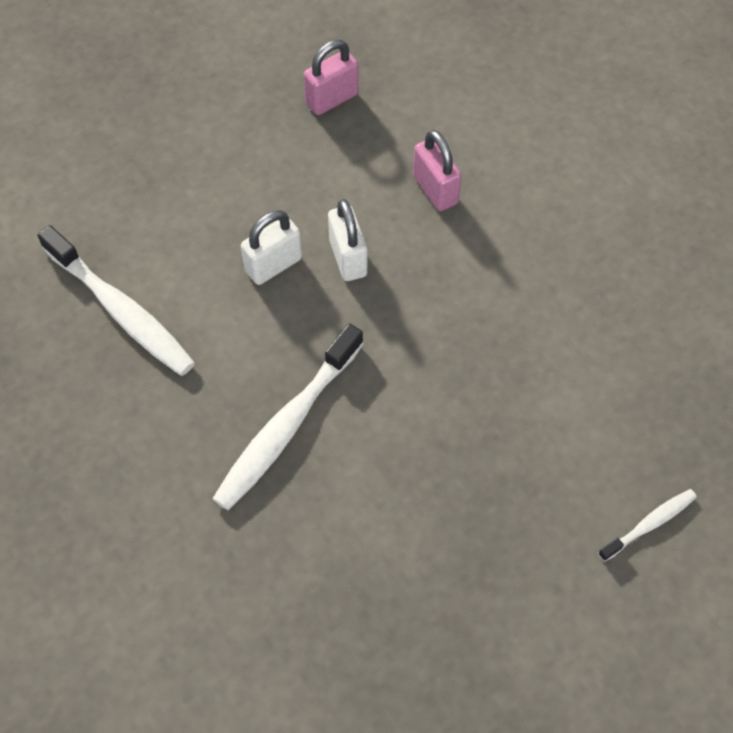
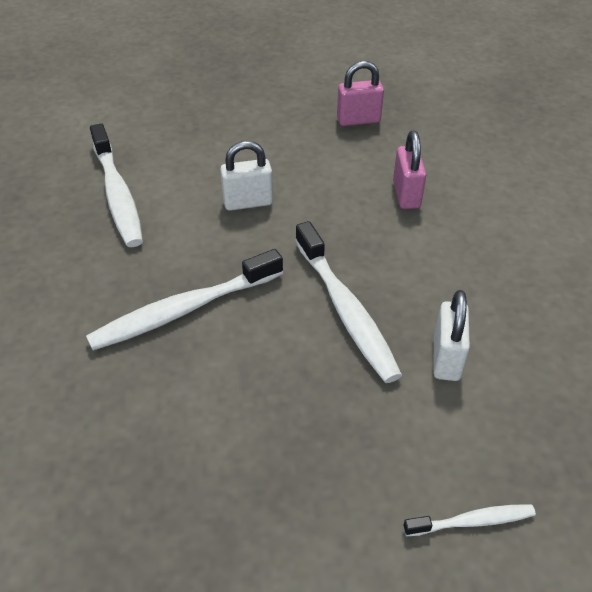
camera: 25 degrees right, 15 degrees down
(348, 258) = (308, 216): white padlock -> white padlock (446, 358)
(445, 360) = (346, 310): none -> white toothbrush

